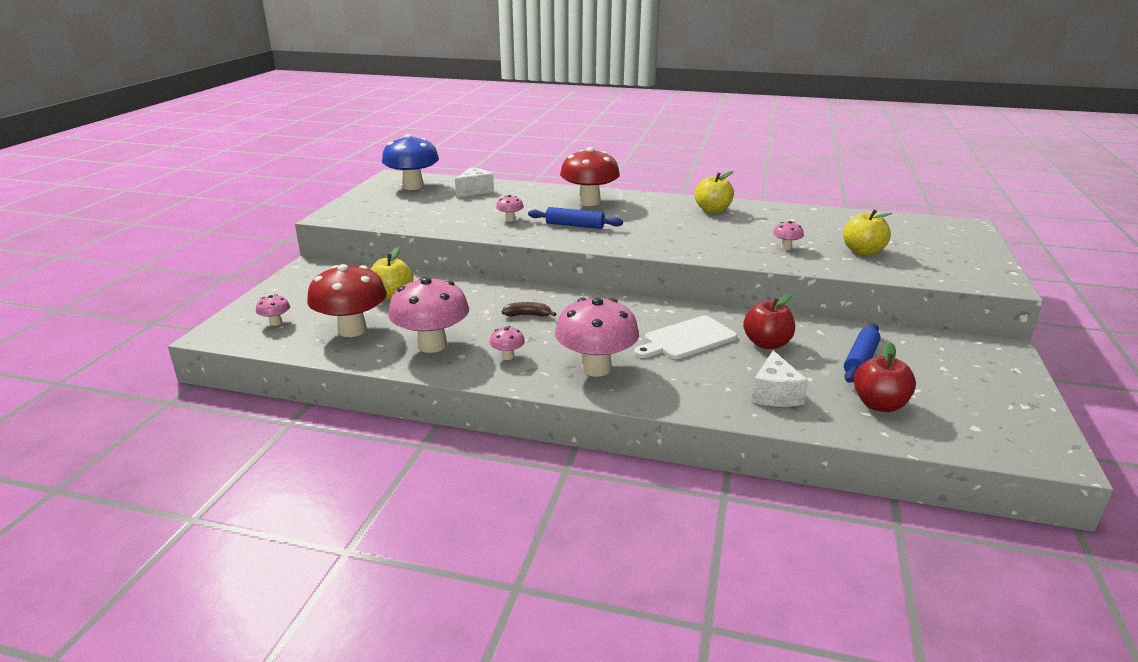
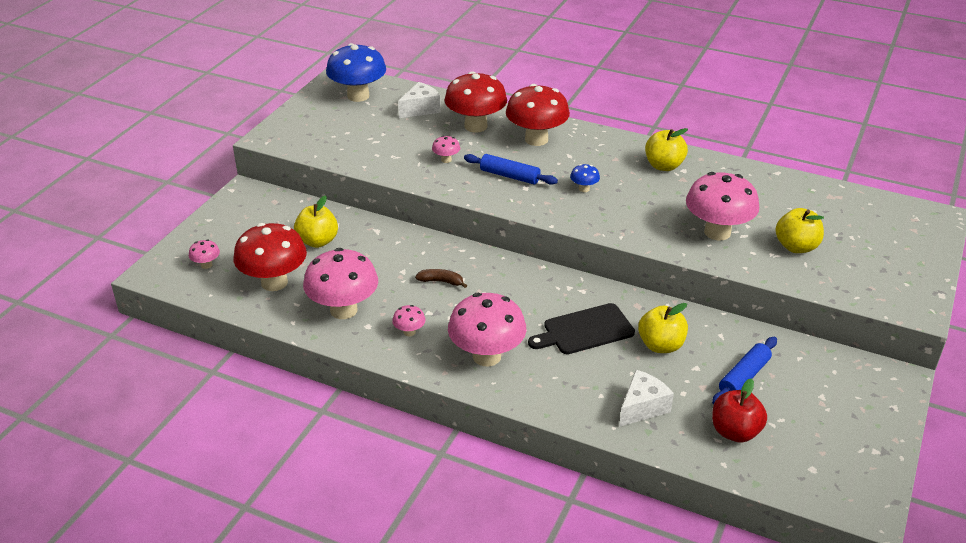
camera: 10 degrees right, 10 degrees up
(530, 198) = (475, 126): none -> red mushroom
(648, 229) = (584, 189): none -> blue mushroom
(687, 339) = (585, 330): white cutting board -> black cutting board
(766, 344) = (661, 345): red apple -> yellow apple
(775, 394) = (642, 407): white cheese -> white cheese turned 150 degrees counterclockwise
(786, 247) = (717, 232): pink mushroom -> pink mushroom, size x2.29

